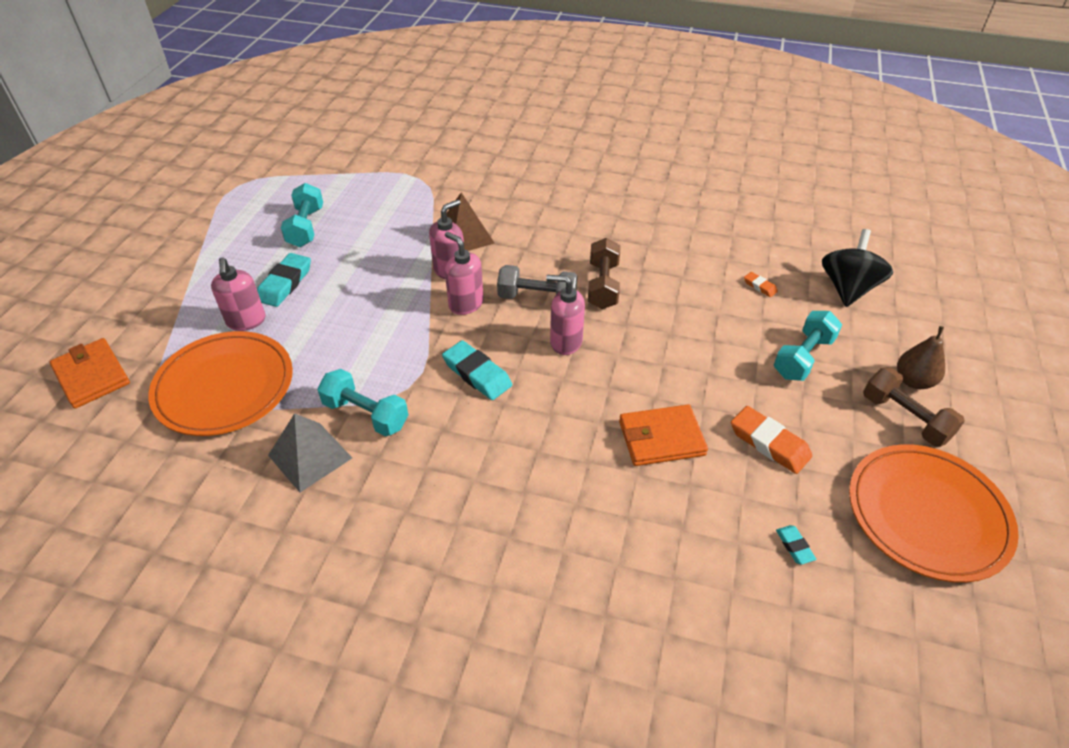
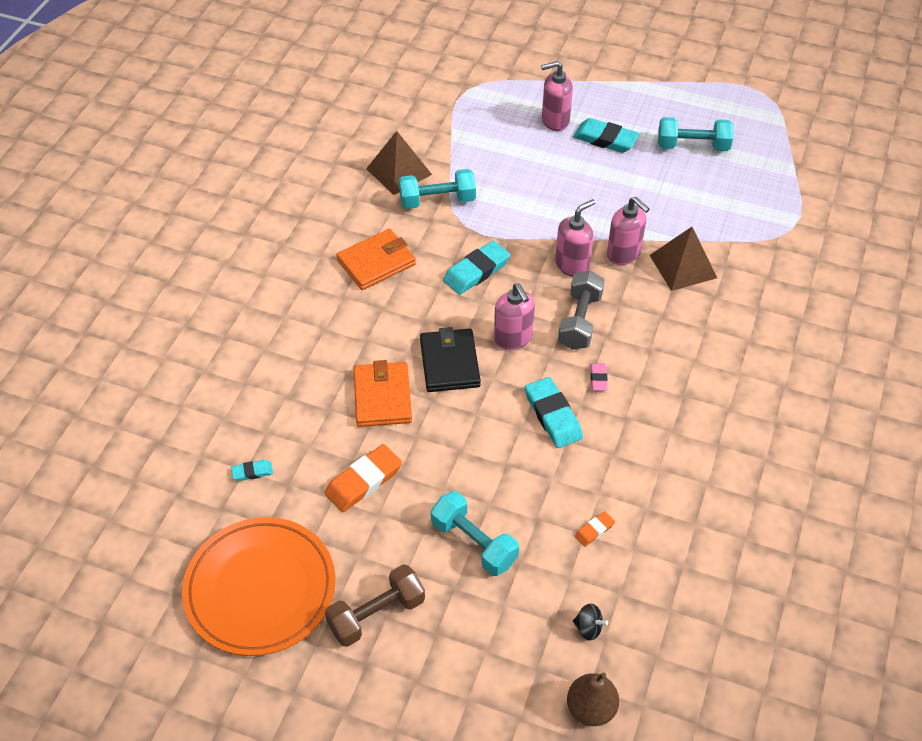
camera: 95 degrees right, 5 degrees up
(92, 376) = (497, 47): orange wallet -> orange wallet (376, 262)
(224, 387) = (477, 117): orange plate -> none
(310, 456) = (398, 171): grey pyramid -> brown pyramid
(365, 414) = (437, 200): turquoise dumbbell -> turquoise dumbbell turned 45 degrees clockwise
(565, 342) = (513, 338): pink soap dispenser -> pink soap dispenser turned 135 degrees clockwise
(603, 285) = (598, 378): brown dumbbell -> pink eraser
(605, 387) = (450, 363): none -> black wallet
(651, 312) = (553, 415): none -> turquoise eraser
(848, 288) = (588, 628): black spinning top -> black spinning top, size x0.43
(913, 381) = (428, 644): brown pear -> brown pear (591, 708)

